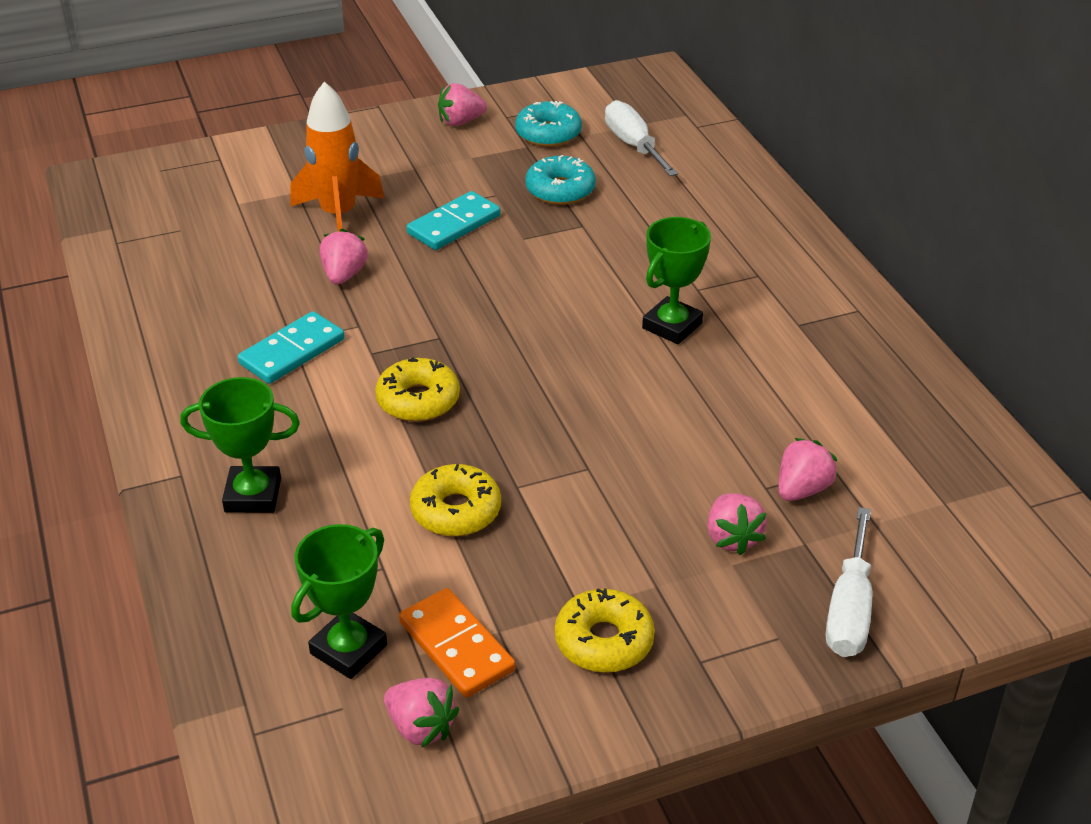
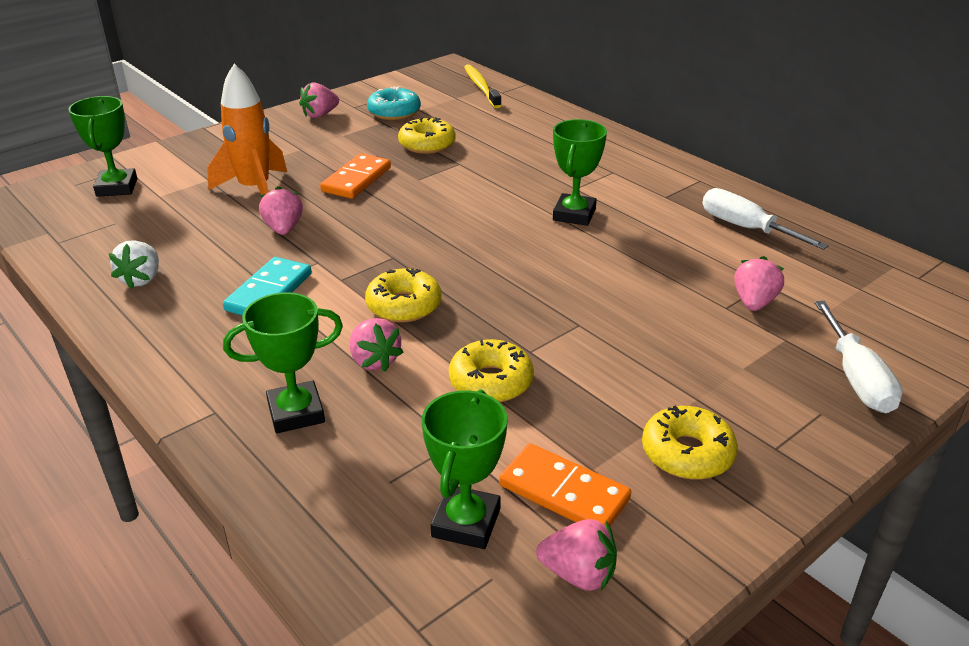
camera: 20 degrees left, 5 degrees down
(177, 307) = (142, 279): none -> white strawberry
(199, 183) = (117, 187): none -> green trophy
(454, 224) = (356, 179): turquoise domino -> orange domino
(560, 190) = (427, 144): turquoise donut -> yellow donut
(633, 145) = (464, 109): white screwdriver -> white screwdriver (745, 228)
(675, 113) = (481, 87): none -> yellow toothbrush
(732, 538) = (729, 348): pink strawberry -> pink strawberry (374, 361)

